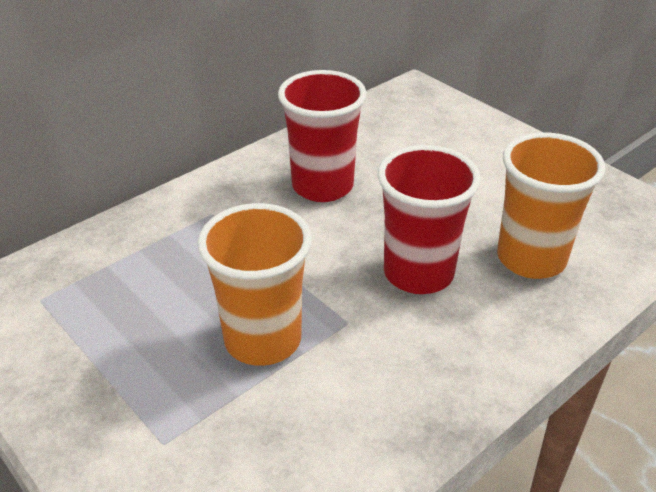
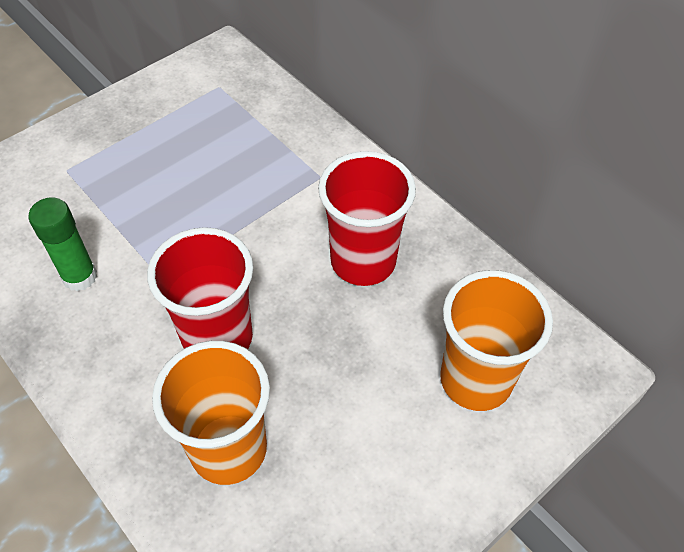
camera: 90 degrees right, 15 degrees up
(263, 340) = (151, 220): orange cup -> orange cup (475, 380)
(349, 396) = (80, 277): none -> green glue stick

